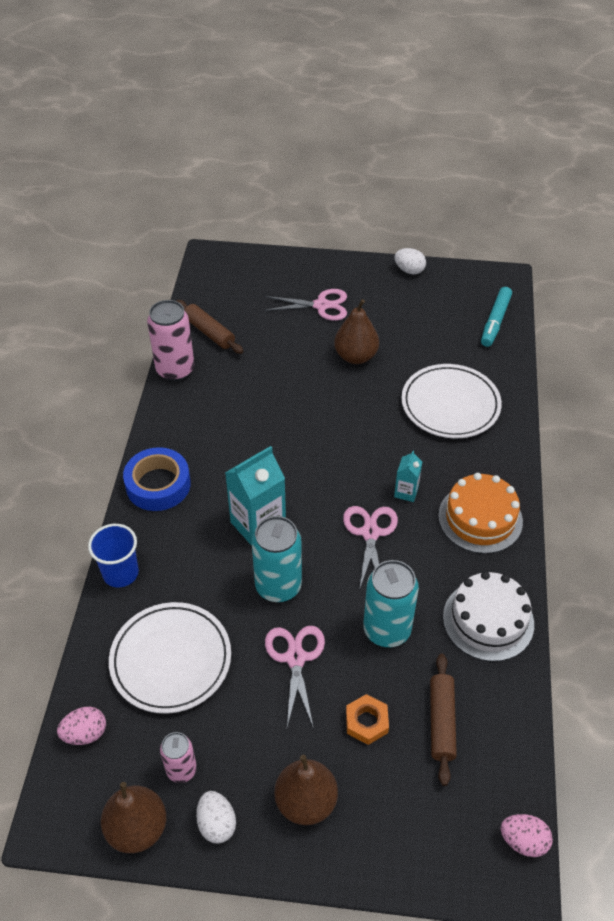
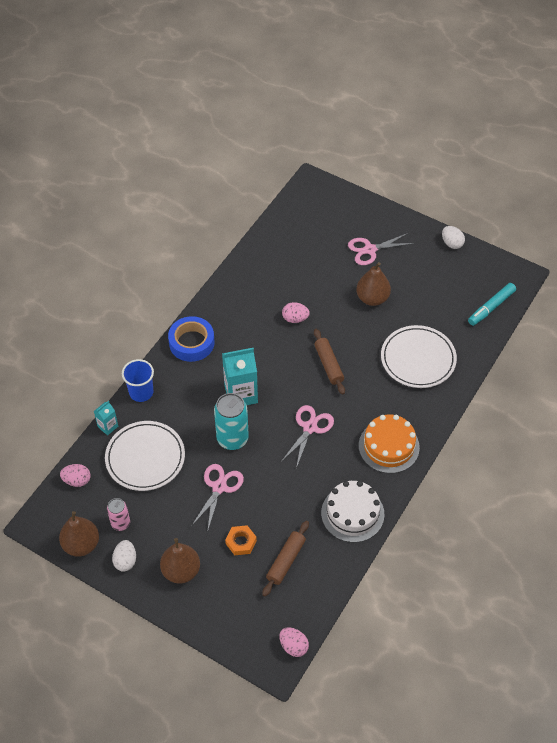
camera: 25 degrees right, 5 degrees up
(175, 370) = (242, 264): pink can -> none
(209, 332) = (280, 243): brown rolling pin -> brown rolling pin (328, 365)
(276, 410) = (295, 319): none -> pink egg
(321, 305) = (370, 250): pink scissors -> pink scissors turned 135 degrees clockwise
(387, 630) = (284, 493): turquoise can -> none
(406, 492) = (350, 409): turquoise carton -> turquoise carton (108, 426)

